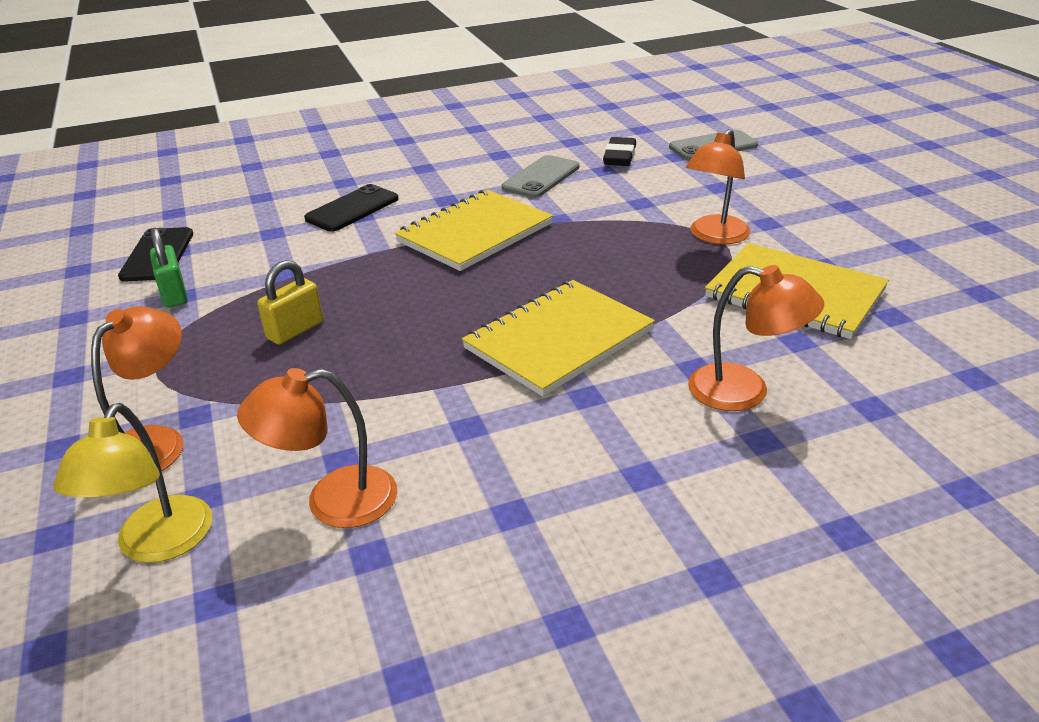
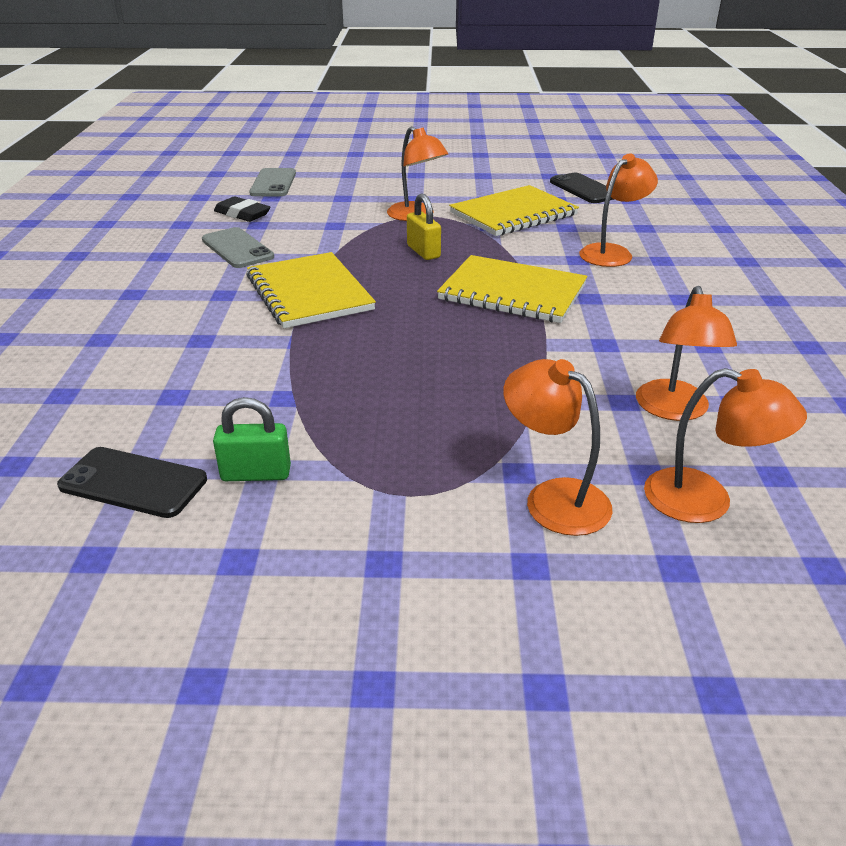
camera: 70 degrees left, 0 degrees up
(157, 545) = (705, 501): yellow lamp -> orange lamp
(295, 330) = (406, 402): yellow padlock -> yellow padlock (423, 252)
(352, 209) = (178, 342): black phone -> black phone (584, 189)
(558, 339) = (512, 292): yellow notebook -> yellow notebook turned 45 degrees counterclockwise

